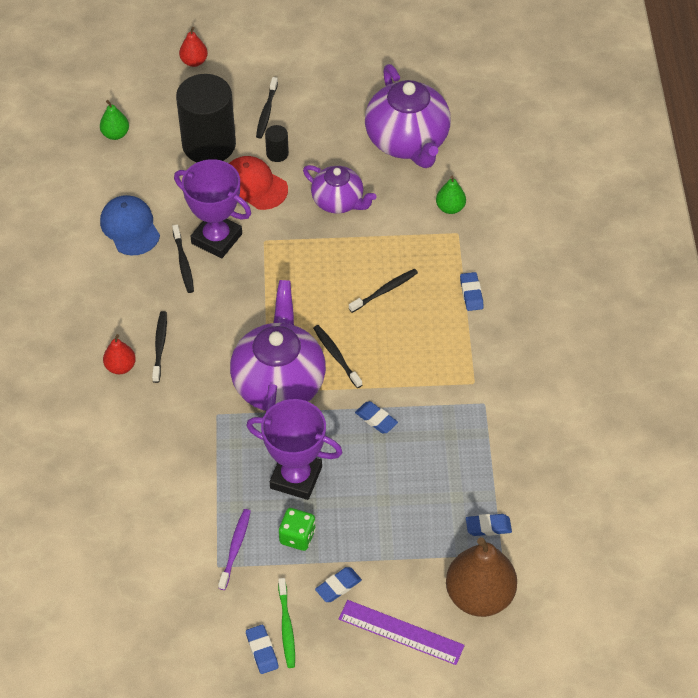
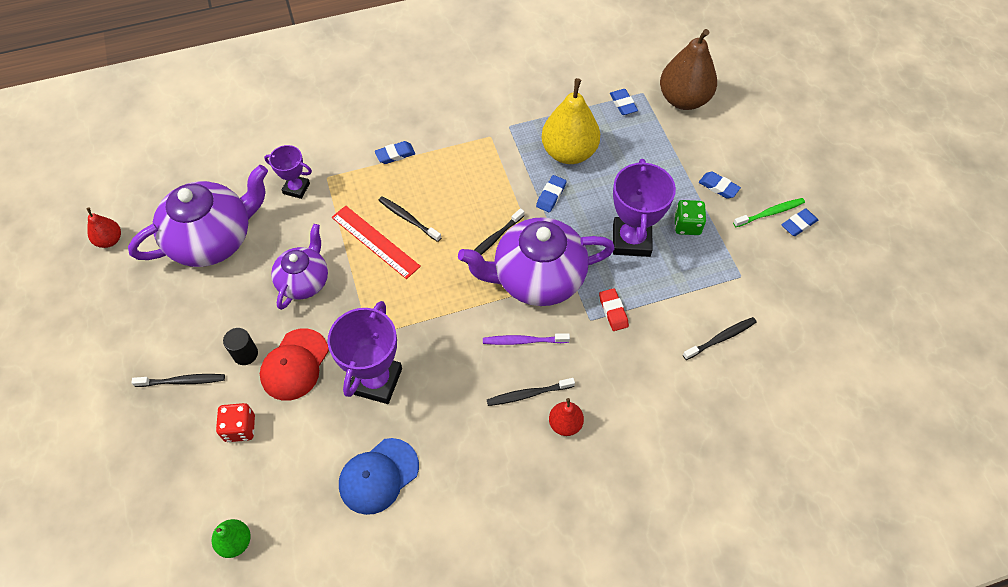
camera: 105 degrees left, 5 degrees up
(183, 263) = (416, 404): black toothbrush -> black toothbrush (721, 338)
(194, 61) = (103, 486): red pear -> red pear (110, 240)
(209, 144) = (240, 428): black cylinder -> red dice
(219, 436) = (613, 311): none -> red eraser
(235, 548) = (718, 267): purple toothbrush -> purple toothbrush (523, 341)
(365, 260) = (375, 242): none -> red ruler
(401, 632) = (737, 139): purple ruler -> none
(430, 451) = (569, 152): none -> yellow pear
(450, 208) = (296, 188): green pear -> purple trophy

